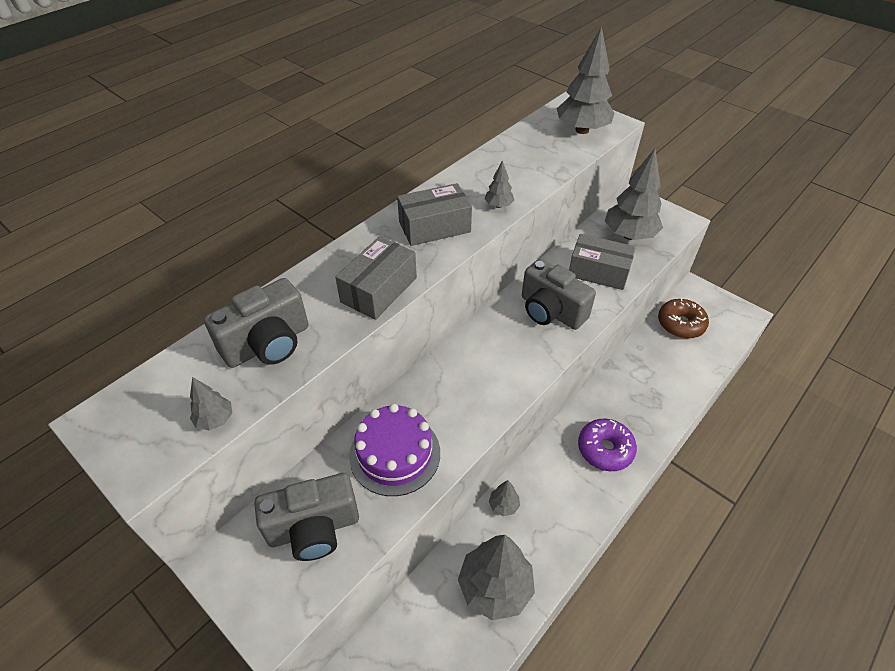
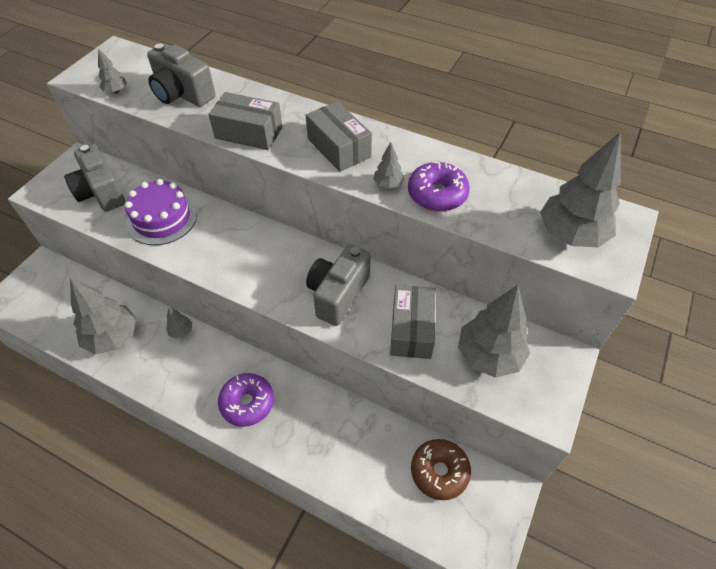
camera: 75 degrees right, 5 degrees up
(520, 181) = (437, 194): none -> purple donut

